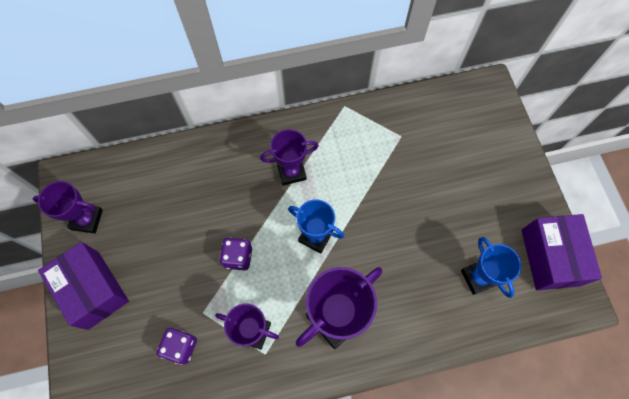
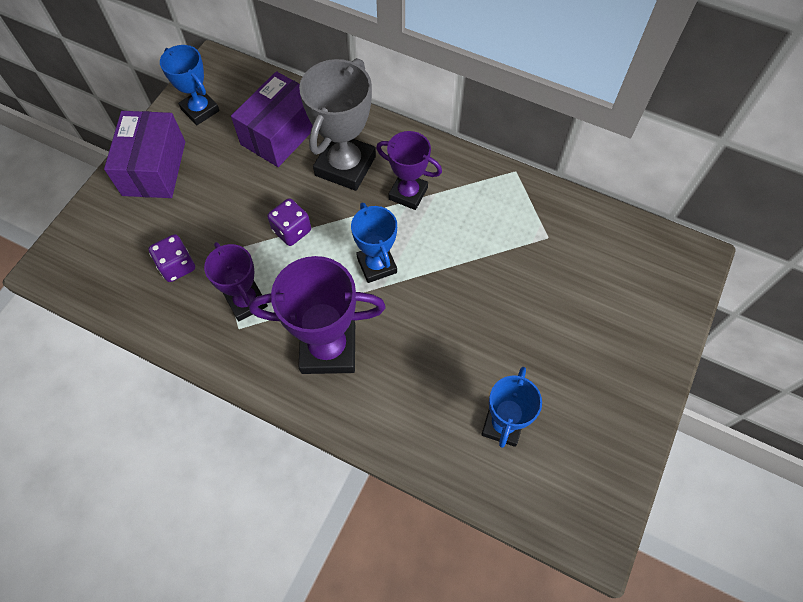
camera: 40 degrees right, 5 degrees down
(87, 219) = (200, 110): purple trophy -> blue trophy
(232, 183) = (345, 166): none -> grey trophy
(550, 257) = (601, 468): purple box -> purple box (281, 133)

